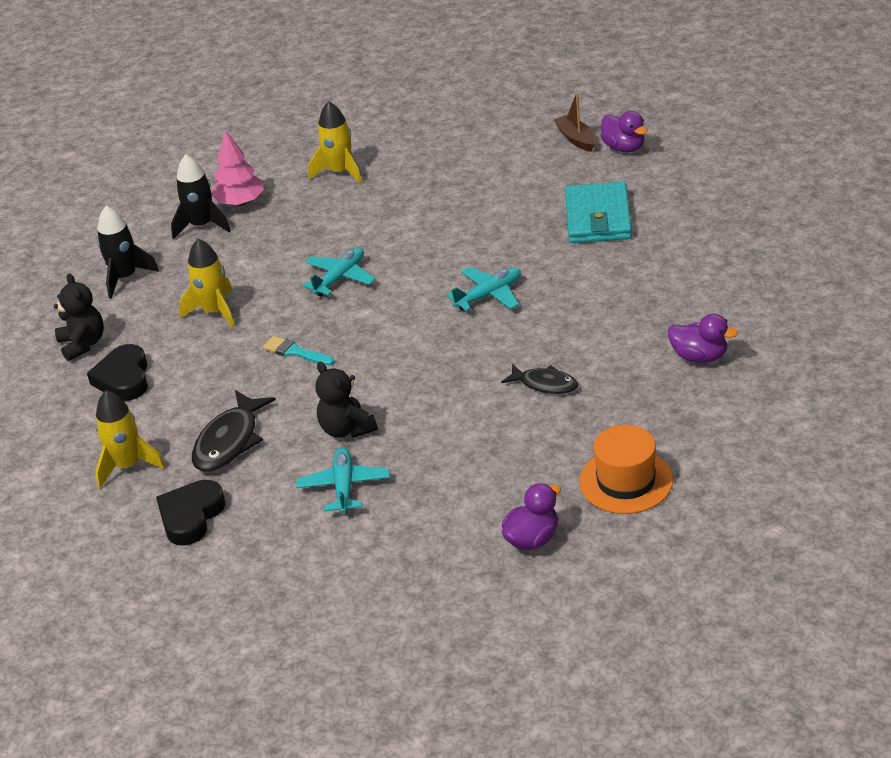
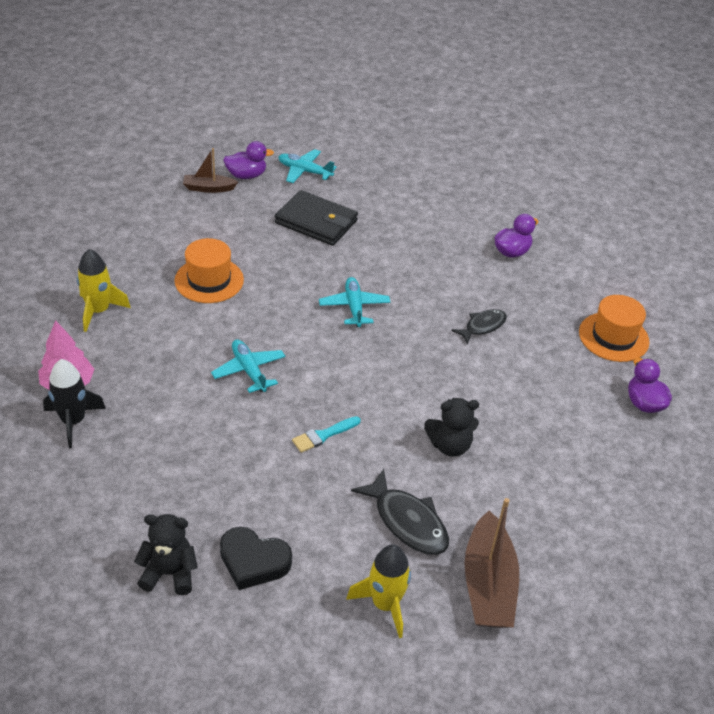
camera: 70 degrees left, 5 degrees up
(125, 277) = (94, 503): black rocket -> none
(191, 516) = (488, 584): black heart -> brown boat
(215, 311) = (215, 462): yellow rocket -> none
(344, 487) = (519, 475): turquoise plane -> turquoise plane (305, 171)
(439, 203) = (209, 280): none -> orange hat
(598, 218) = (316, 222): turquoise wallet -> black wallet

